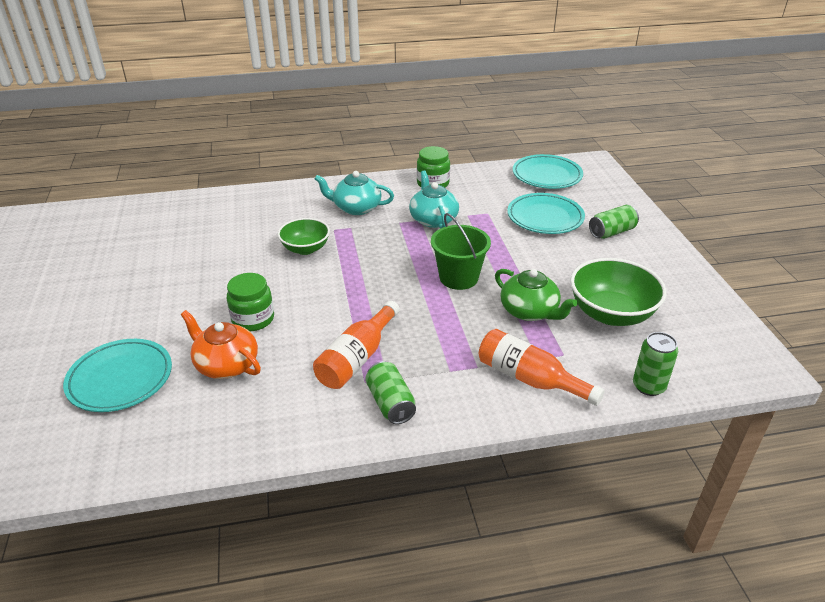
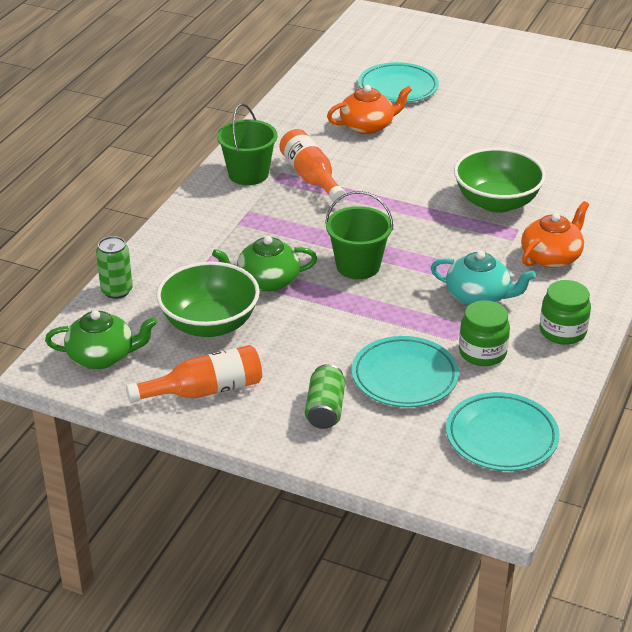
camera: 125 degrees right, 0 degrees up
(253, 319) = (412, 149): green jar -> green jar (482, 352)
(305, 249) = (496, 202): green bowl -> green bowl, size x1.58
(356, 208) = (551, 257): turquoise teapot -> orange teapot
(390, 403) = (248, 174): green can -> green bucket
(530, 379) = (195, 240): orange bottle -> orange bottle (204, 390)
(716, 346) = (102, 356): none -> green teapot

